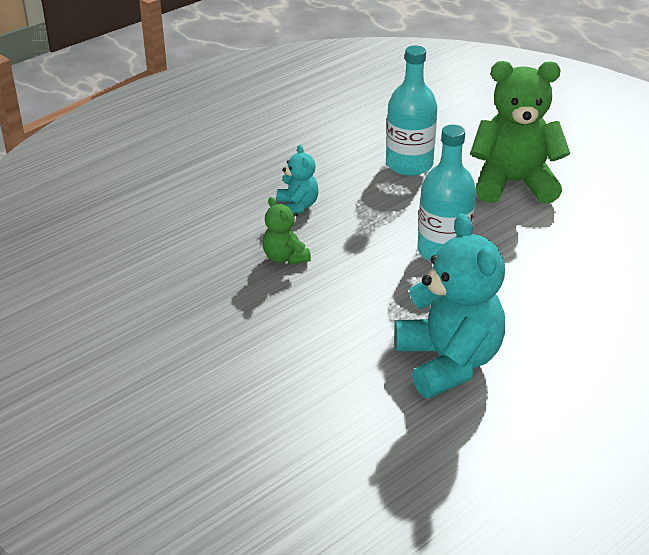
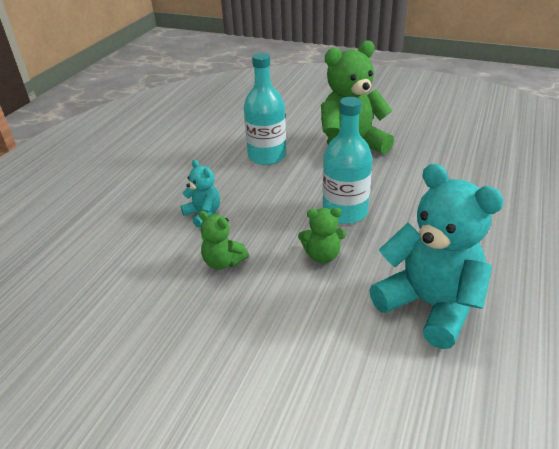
camera: 25 degrees left, 0 degrees up
(384, 284) = (322, 255): none -> green teddy bear

